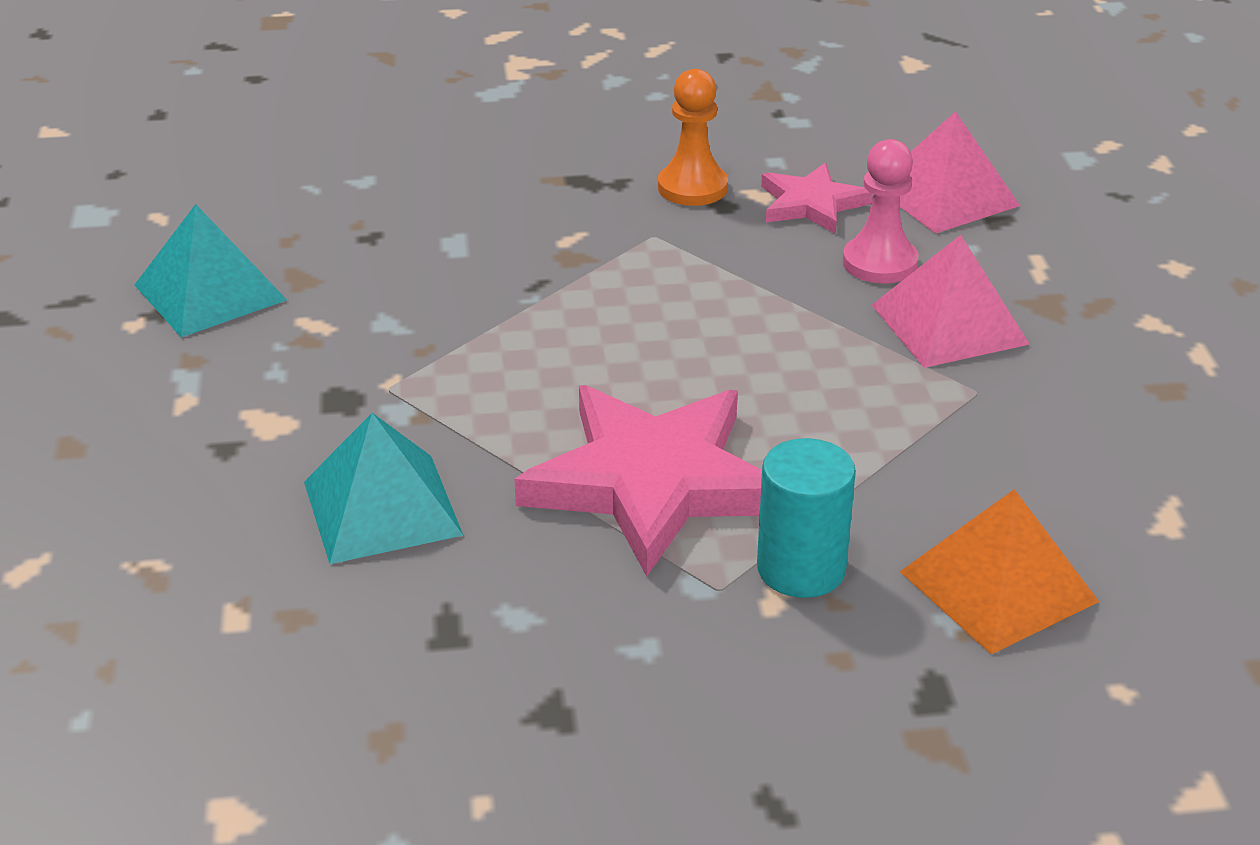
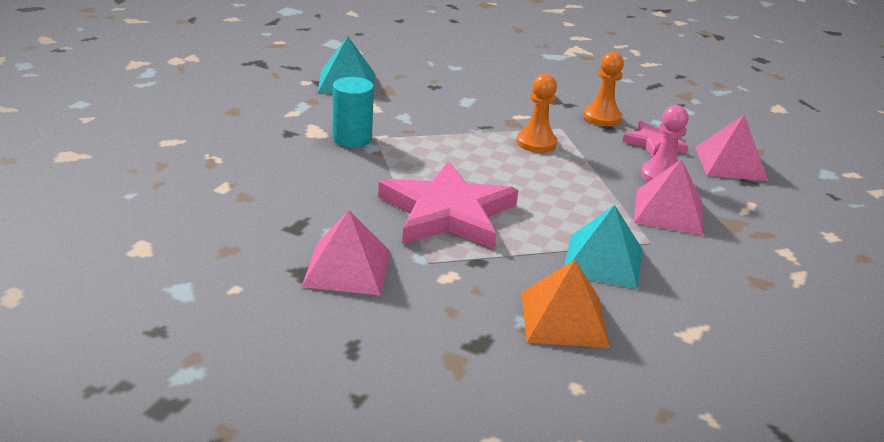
camera: 30 degrees right, 5 degrees down
(381, 508) = (323, 175): turquoise pyramid -> turquoise pyramid (603, 261)
(613, 667) = (347, 268): none -> pink pyramid
(646, 282) = (536, 143): none -> orange pawn
(801, 569) = (475, 271): turquoise cylinder -> turquoise cylinder (352, 138)

